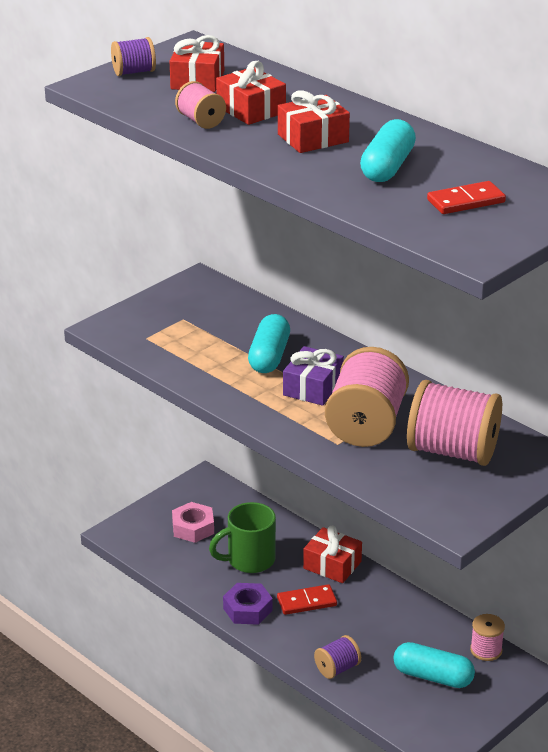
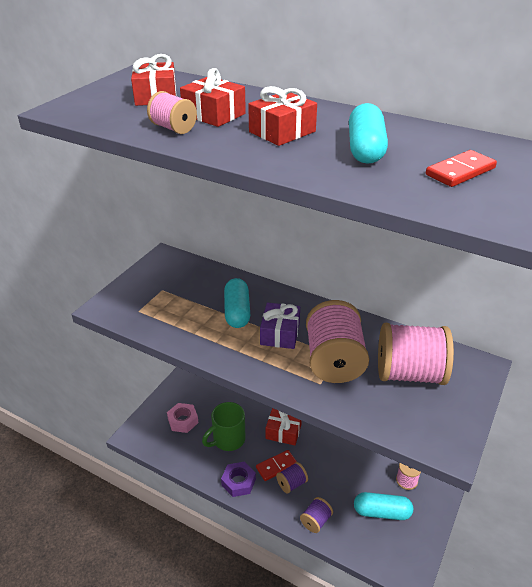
camera: 15 degrees left, 5 degrees up
(134, 72) = (97, 96): purple spool -> purple spool (291, 483)

